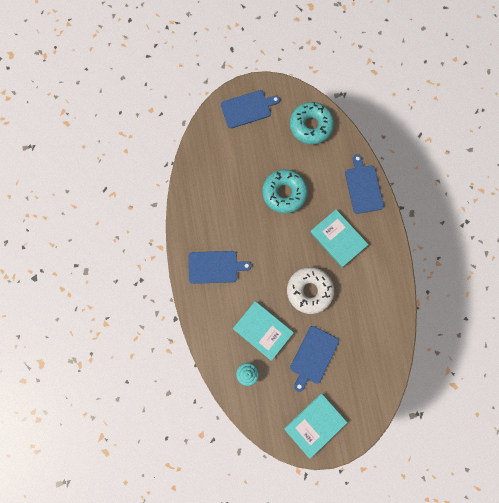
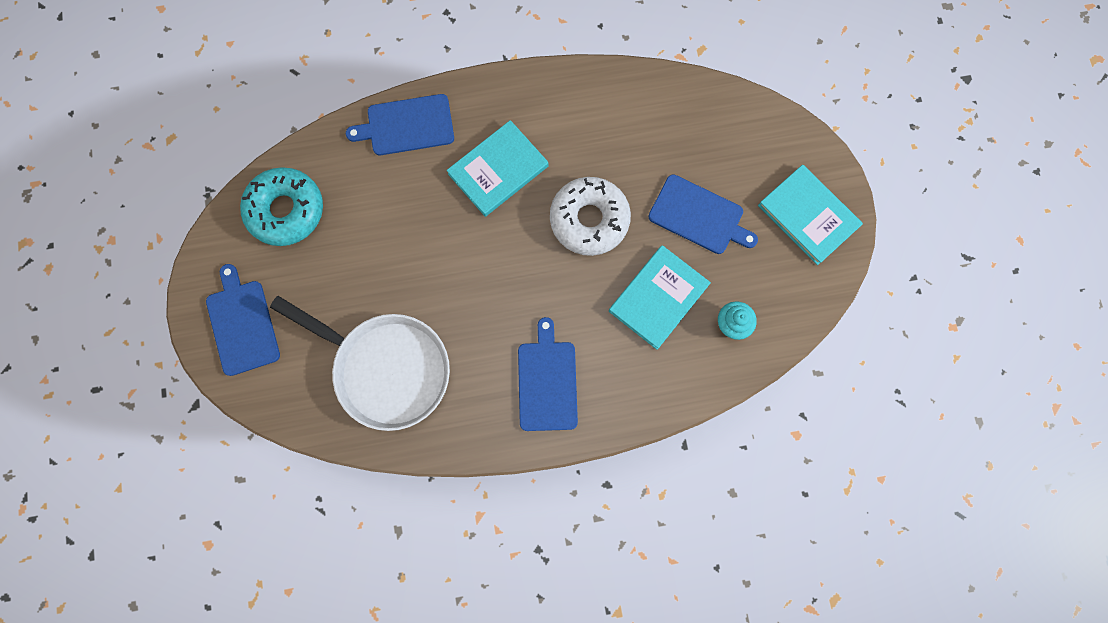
camera: 90 degrees left, 0 degrees up
(223, 182) = (386, 368): none -> white pan
(284, 193) = (412, 259): turquoise donut -> none

